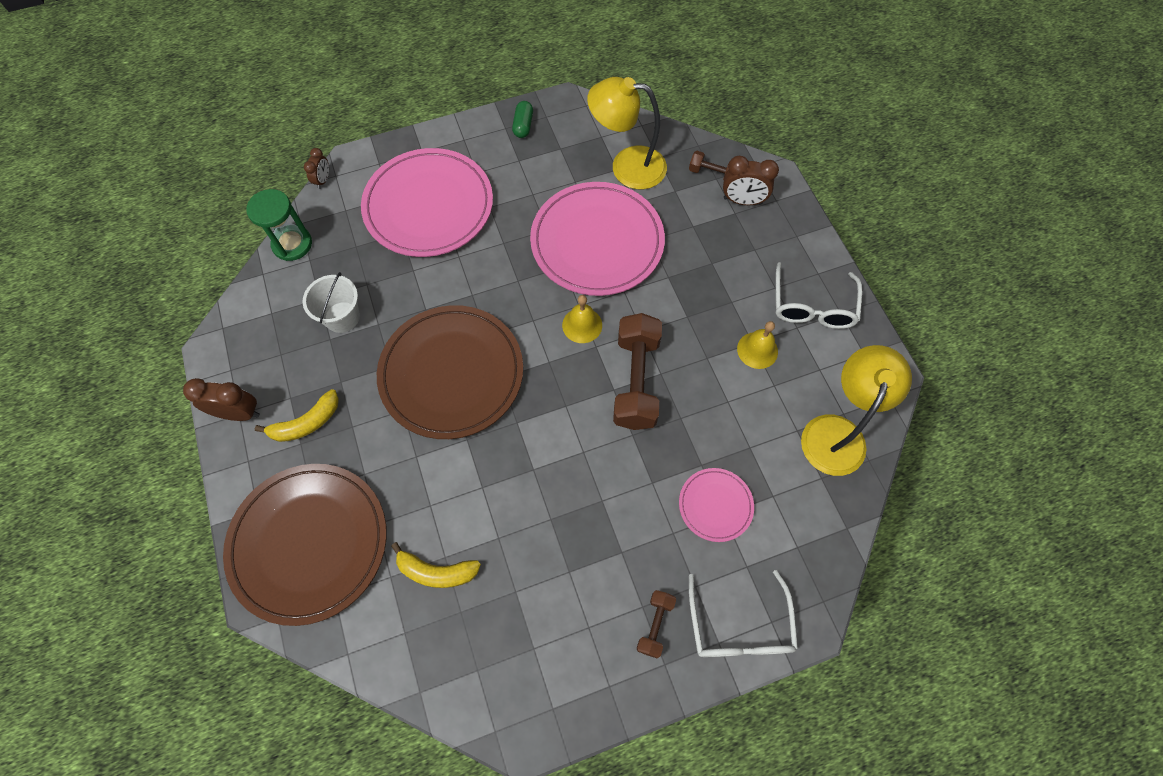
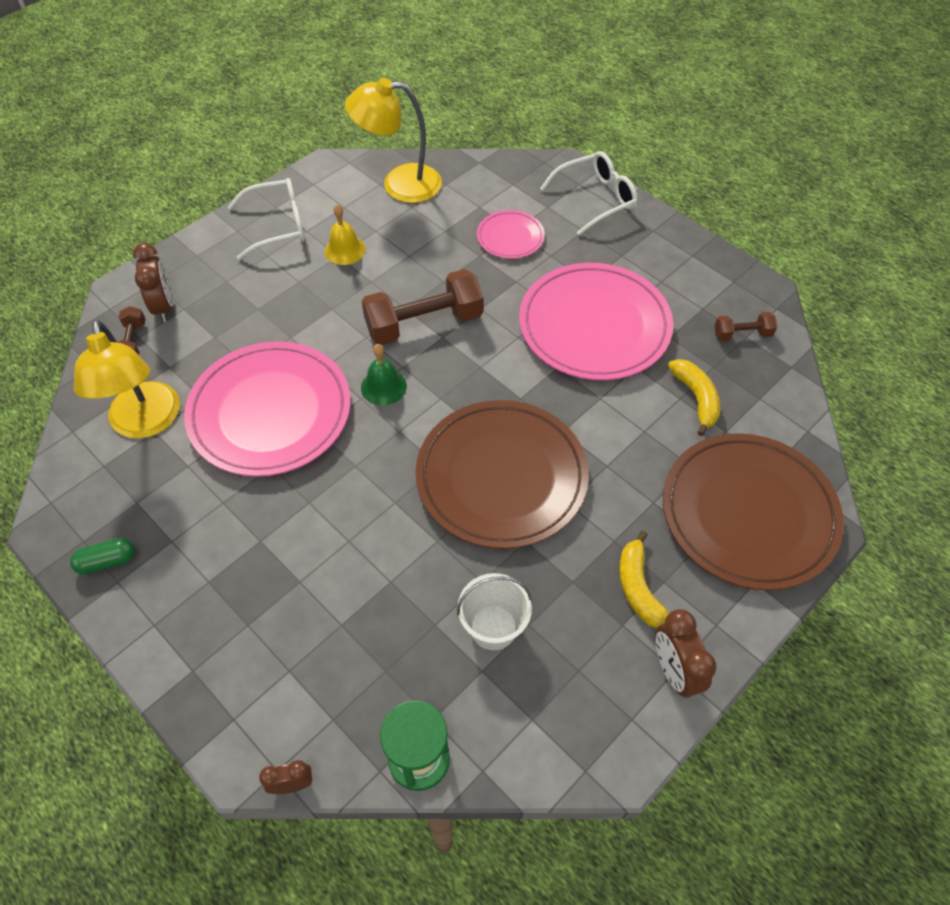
camera: 115 degrees left, 10 degrees down
(306, 423) = (639, 588): yellow banana -> yellow banana turned 135 degrees counterclockwise
(428, 206) = (285, 612): pink plate -> pink plate (594, 325)
(582, 325) = (383, 387): yellow bell -> green bell
(655, 625) = (629, 244): brown dumbbell -> brown dumbbell (742, 334)

